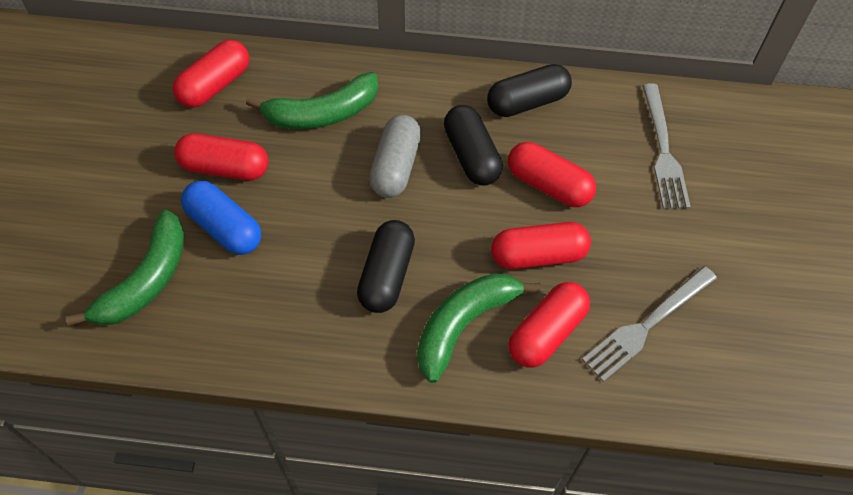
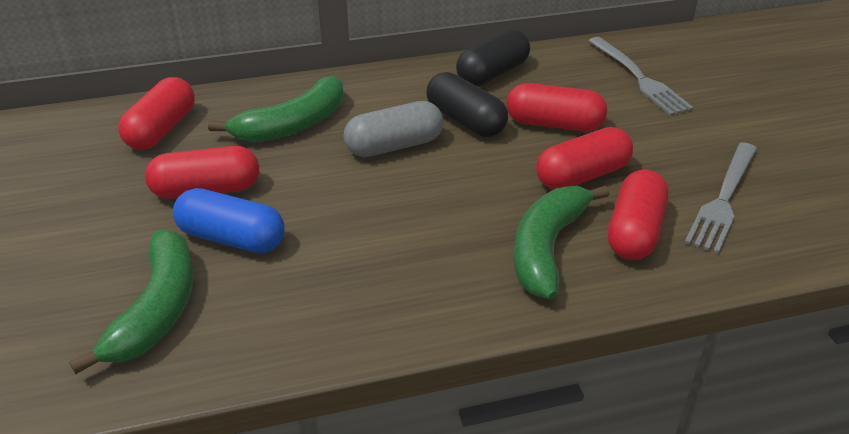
camera: 20 degrees left, 20 degrees down
(387, 275) = (439, 230): black capsule -> none
(395, 166) = (394, 146): grey capsule -> grey capsule turned 75 degrees clockwise

